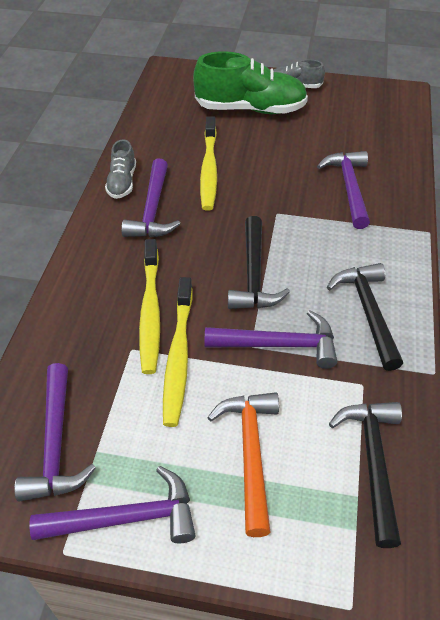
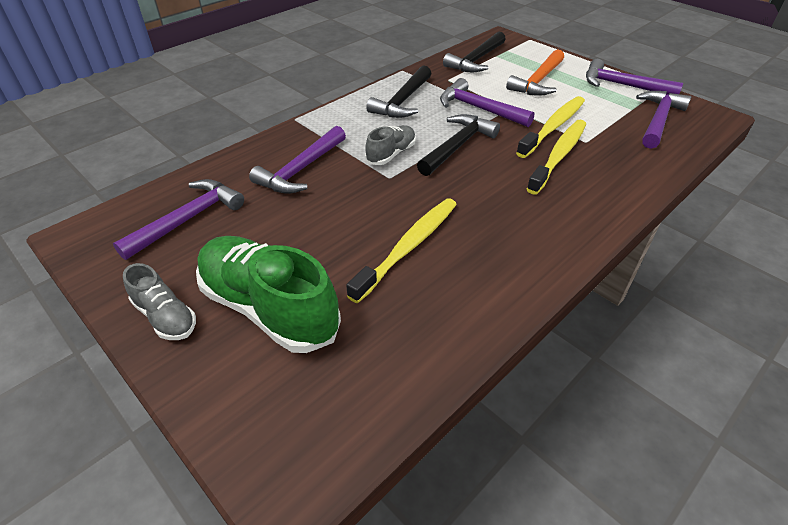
camera: 145 degrees left, 5 degrees down
(122, 182) = (520, 278): grey shoe -> grey shoe (391, 154)
(153, 210) = (505, 231): purple hammer -> purple hammer (188, 219)

